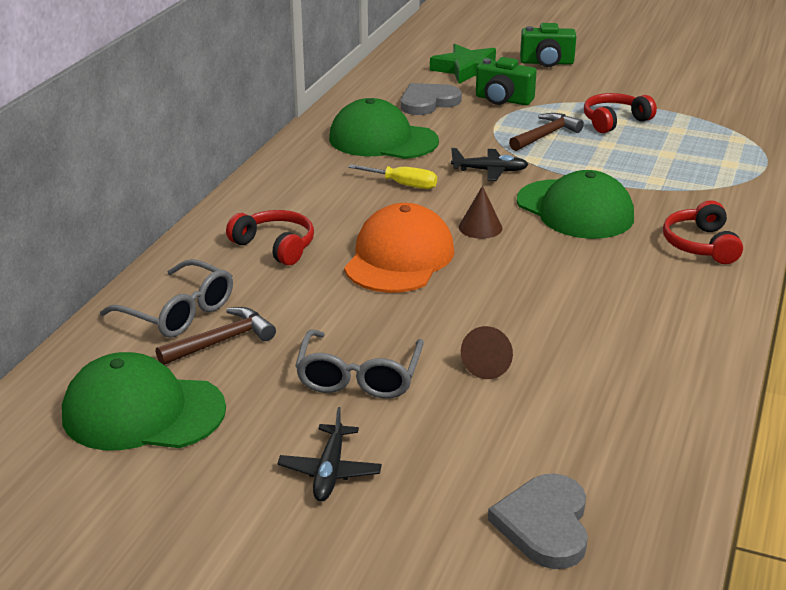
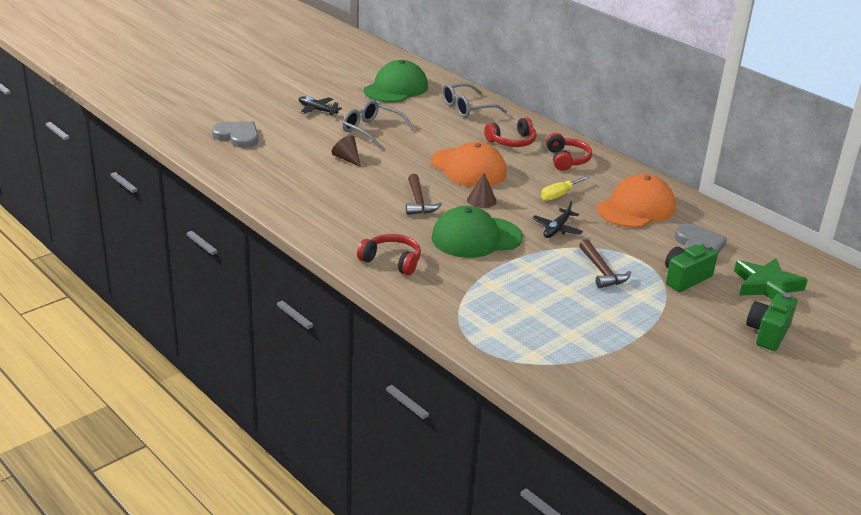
camera: 115 degrees right, 0 degrees up
(222, 341) = (432, 111): brown hammer -> brown hammer (418, 202)
(382, 140) = (636, 208): green cap -> orange cap
(614, 121) = (609, 312): red headphones -> red headphones (567, 160)

